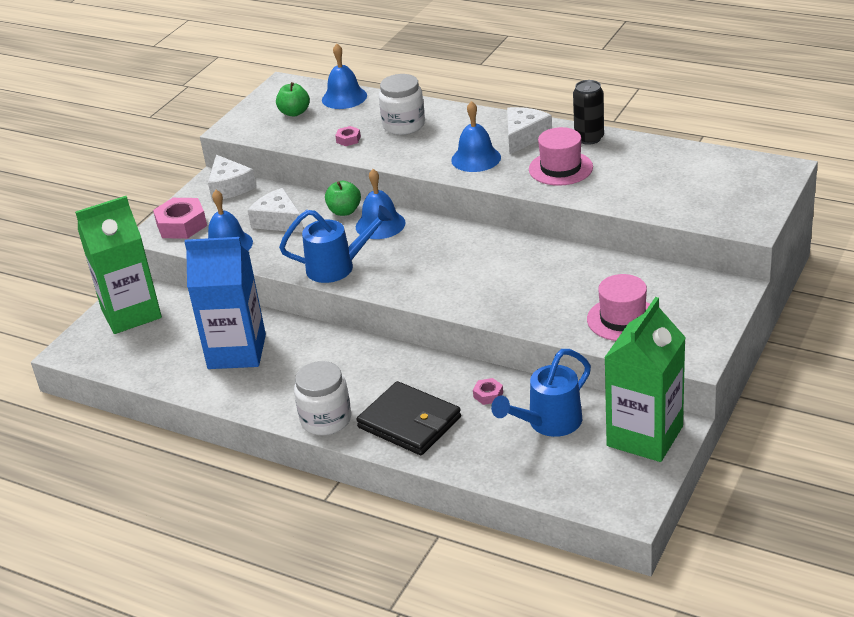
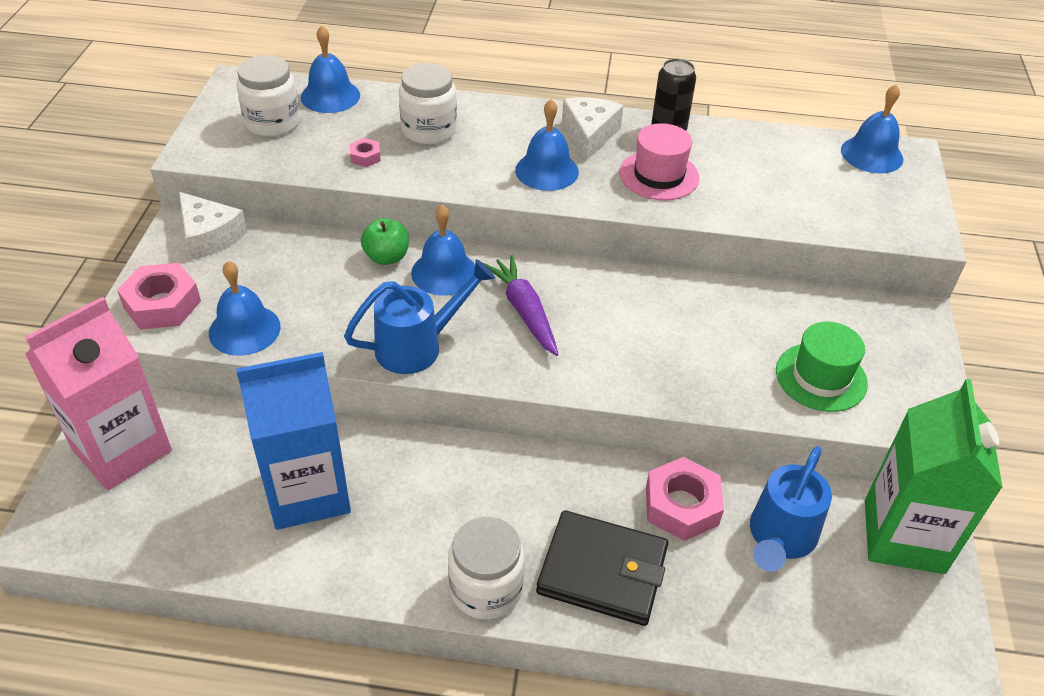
camera: 25 degrees left, 10 degrees up
(131, 313) = (122, 450): green carton -> pink carton
(278, 221) = (302, 282): white cheese -> none
(294, 113) = (272, 122): green apple -> white jar
(424, 254) = (524, 311): none -> purple carrot
(488, 395) = (682, 506): pink nut -> pink nut, size x2.04
(622, 319) = (821, 377): pink hat -> green hat
(749, 167) = (872, 154): none -> blue bell

